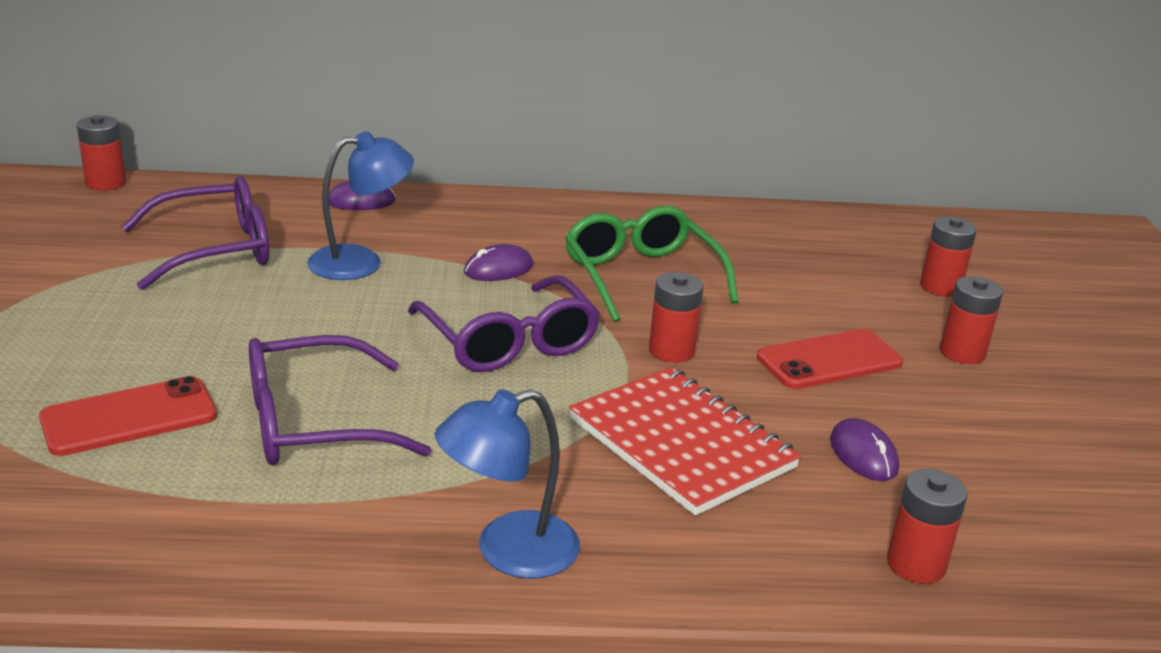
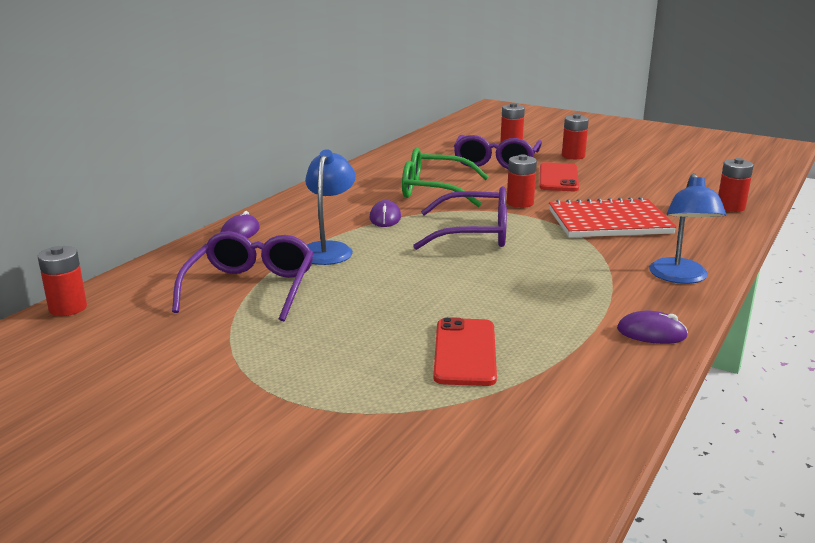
camera: 55 degrees left, 5 degrees down
(312, 423) = (520, 299): purple glasses -> purple glasses (496, 162)
(863, 454) = (643, 193): purple mouse -> purple mouse (651, 333)

